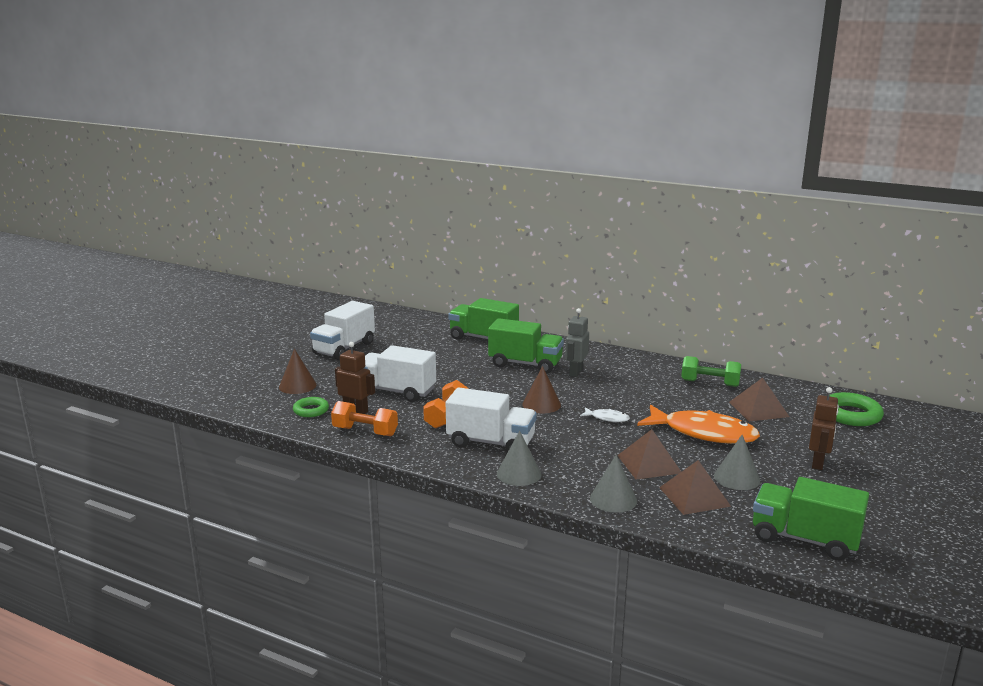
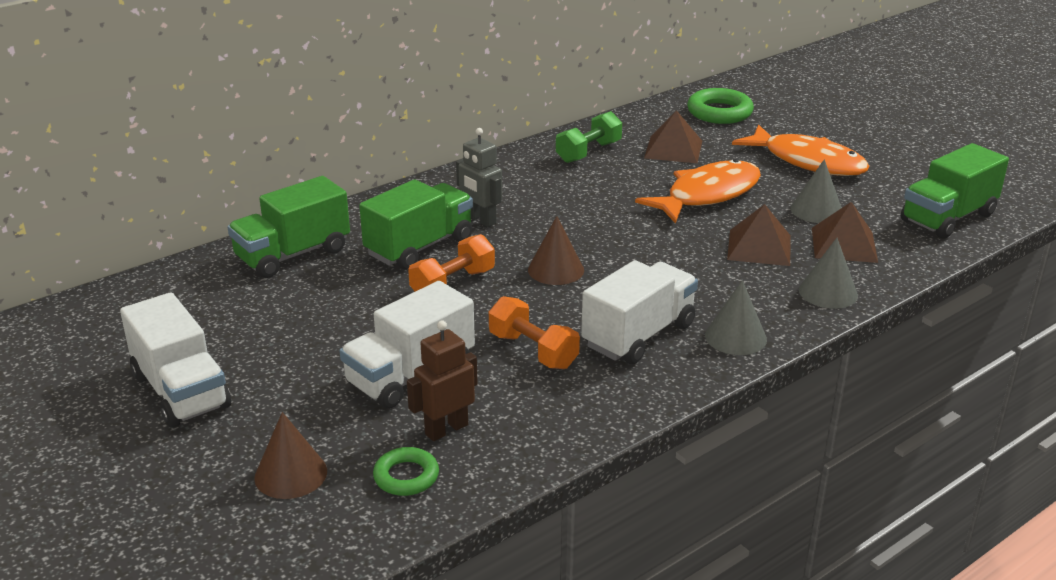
camera: 65 degrees left, 10 degrees up
(365, 431) = (527, 435): orange dumbbell -> orange dumbbell (452, 284)
(607, 418) = (629, 238): white fish -> none
(818, 463) = (808, 161): brown robot -> orange fish

